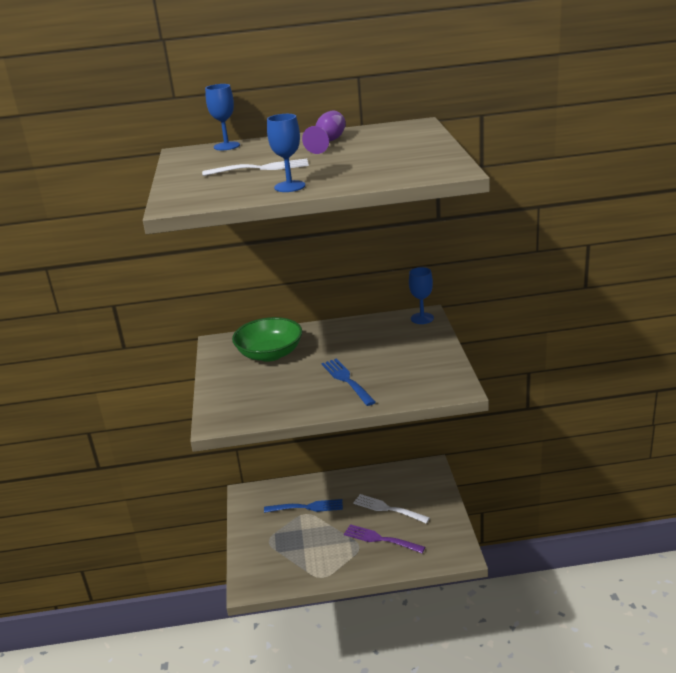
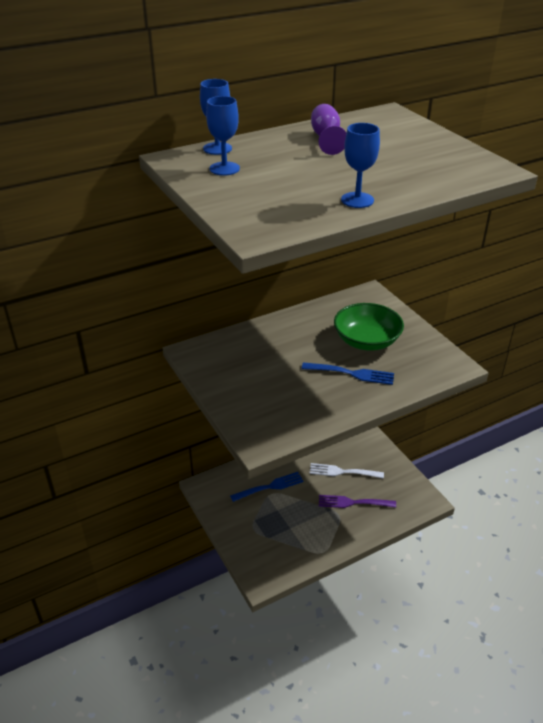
camera: 25 degrees left, 10 degrees up
(261, 168) = (295, 177): white fork -> none
(270, 354) = (255, 356): green bowl -> green bowl (366, 341)
(347, 380) = (352, 374): blue fork -> blue fork turned 150 degrees clockwise
(422, 318) = (370, 296): blue goblet -> blue goblet (224, 169)

